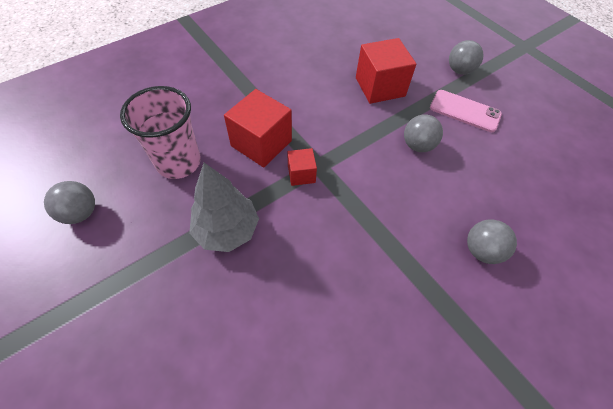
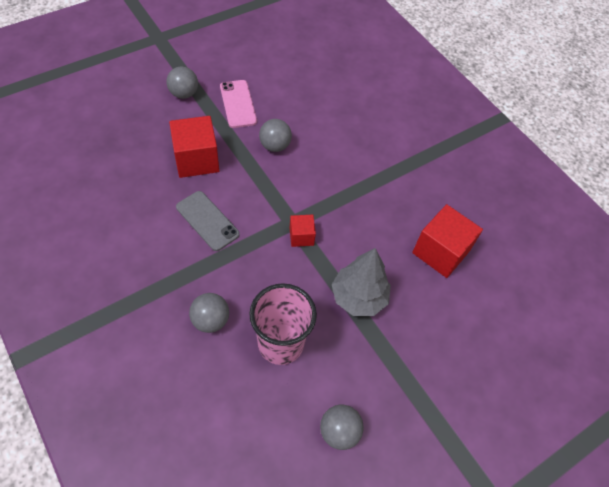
camera: 90 degrees left, 0 degrees up
(261, 143) = (261, 267): red cube -> red cube (440, 252)
(310, 100) = (207, 220): none -> grey phone
(465, 111) = (238, 104): pink phone -> pink phone turned 45 degrees counterclockwise
(481, 250) = (375, 130): grey ball -> grey ball (210, 320)

